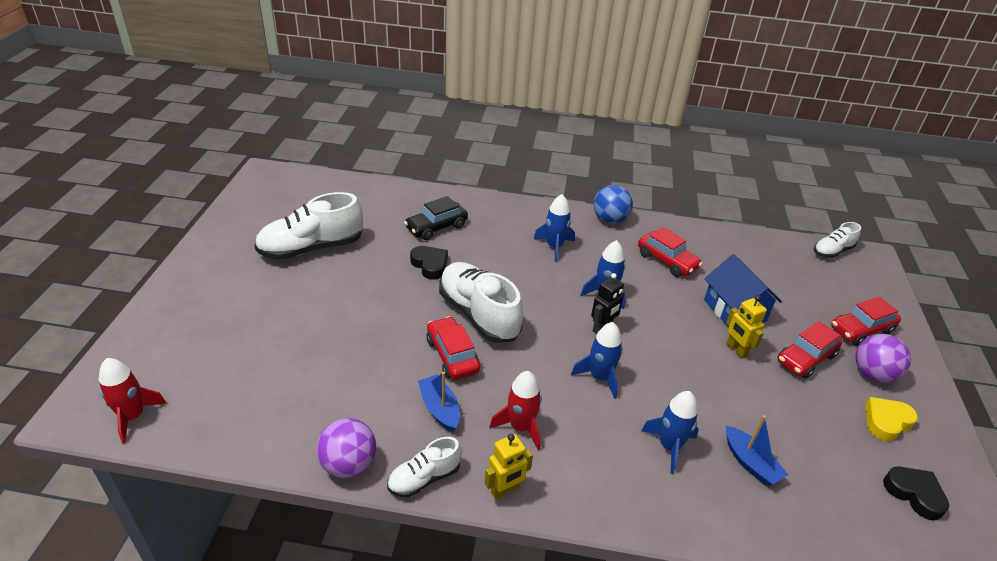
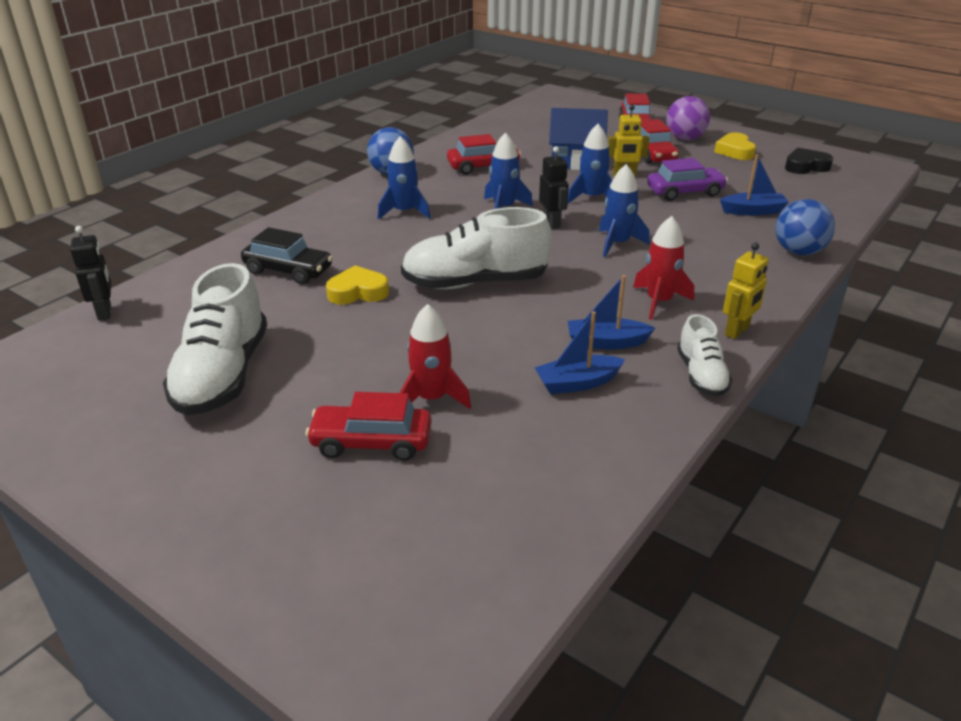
camera: 60 degrees left, 5 degrees down
(133, 416) = (460, 621): red rocket -> red rocket (431, 398)
(349, 183) = (105, 312): none -> black robot
(349, 464) = (658, 423): purple ball -> none
(377, 406) = (577, 383): none -> blue boat
(430, 265) = (358, 292): black heart -> yellow heart
(436, 227) = (288, 270): black car -> black car turned 60 degrees counterclockwise
(452, 355) = (529, 315): red car -> red car (371, 442)
(505, 491) = (737, 331): yellow robot -> yellow robot turned 45 degrees clockwise
(669, 446) = (719, 237): blue rocket -> blue rocket (591, 197)
(691, 516) = (798, 252): none -> blue ball
(743, 401) = (685, 192): none -> purple car
(832, 251) = (535, 103): white shoe -> none

